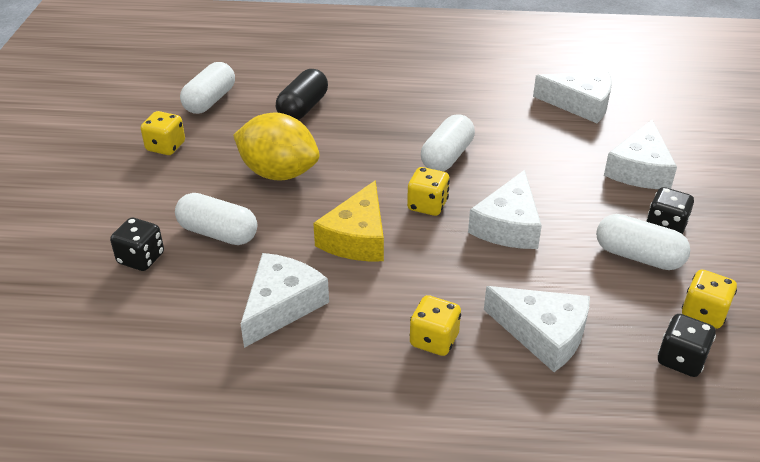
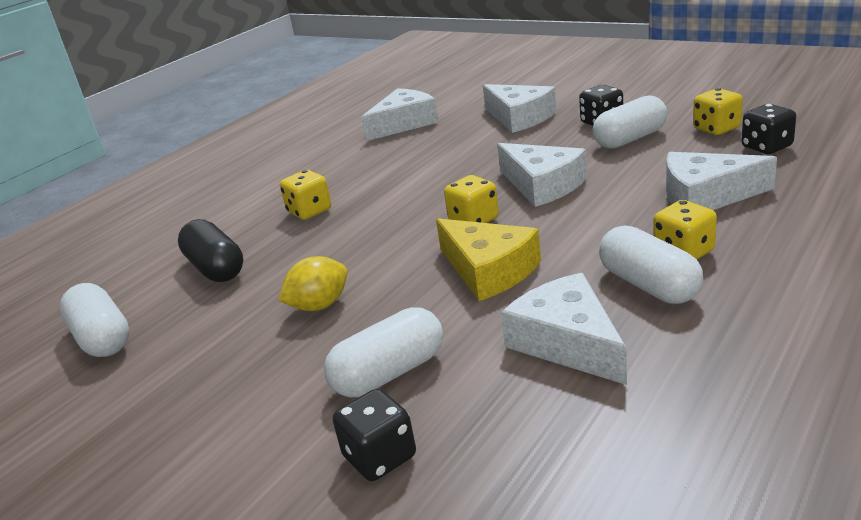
camera: 55 degrees left, 10 degrees down
(165, 147) = (152, 395): yellow dice -> yellow dice (309, 211)
(279, 173) = (319, 305): yellow lemon -> yellow lemon, size x0.59
(447, 157) = (408, 197): white capsule -> white capsule (649, 285)
(543, 334) = (705, 196): white cheese -> white cheese turned 150 degrees counterclockwise

